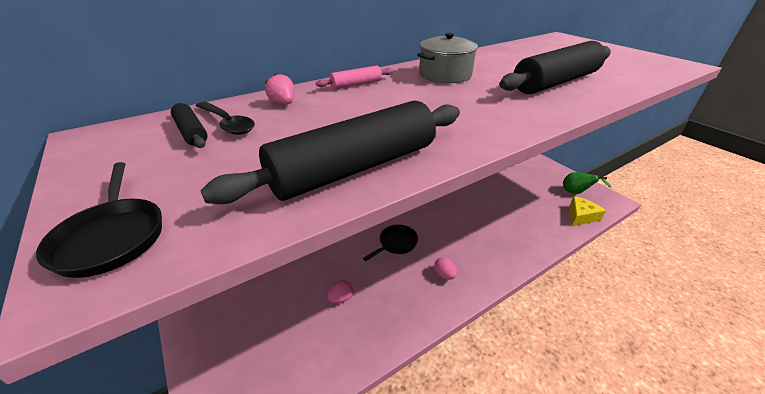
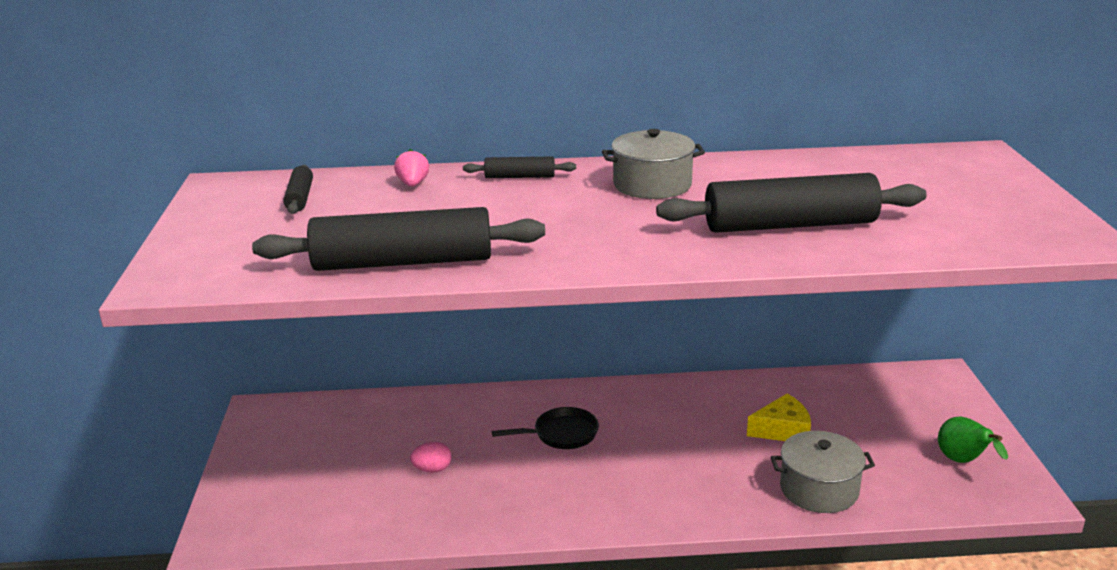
camera: 30 degrees right, 10 degrees down
(112, 237) = (189, 264): black pan -> none
(227, 123) = (338, 195): black spoon -> none
(356, 84) = (519, 177): pink rolling pin -> black rolling pin
(444, 275) = (593, 492): pink egg -> none
(540, 229) = (819, 489): none -> grey pot
(581, 216) = (922, 497): yellow cheese -> yellow cheese (782, 430)

